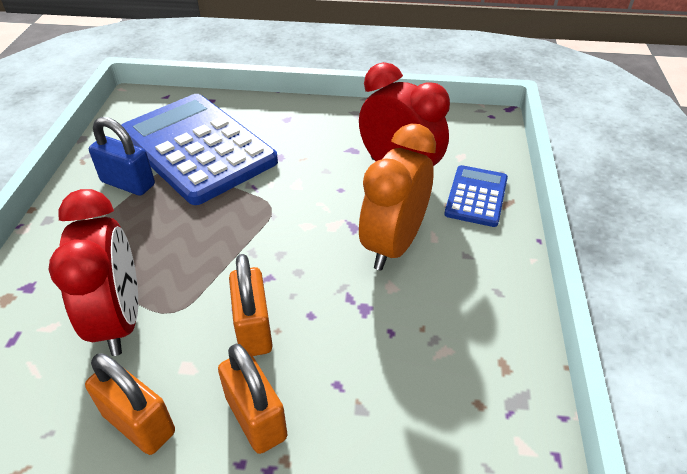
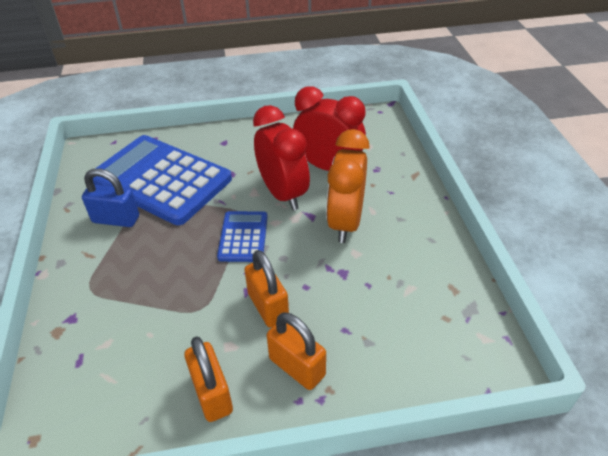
camera: 15 degrees left, 0 degrees up
(120, 320) = (161, 325): red clock -> red clock (283, 194)
(139, 423) = (212, 394): orange padlock -> orange padlock turned 45 degrees clockwise
(476, 196) = (391, 174): blue calculator -> blue calculator (243, 237)

